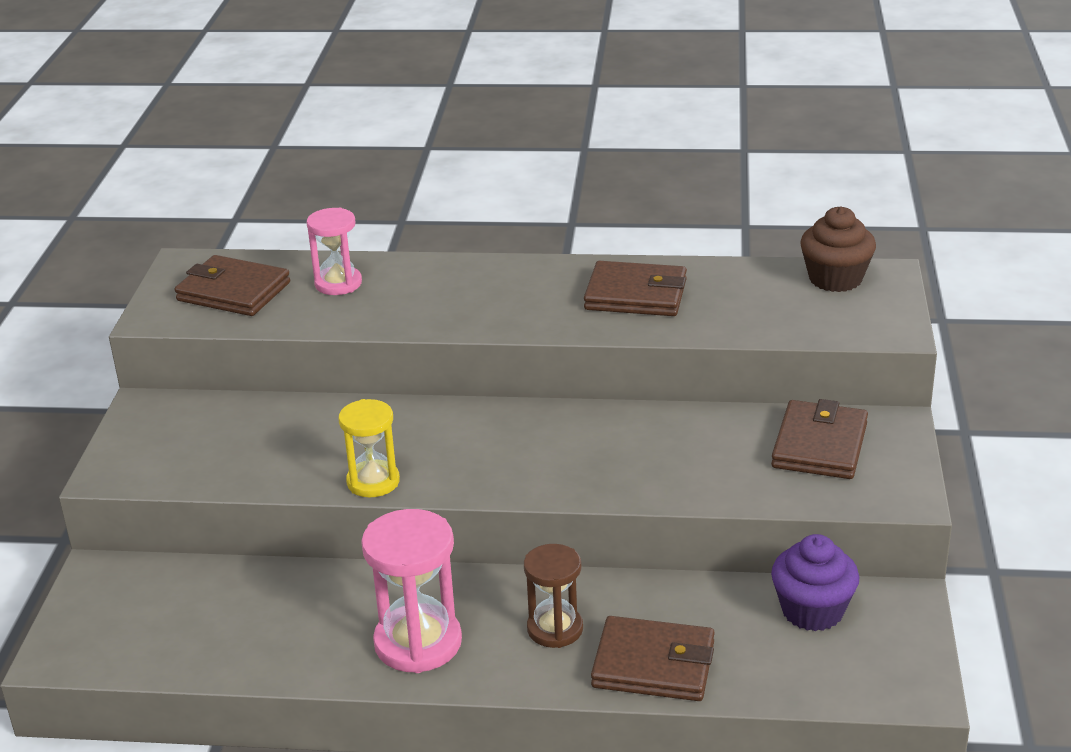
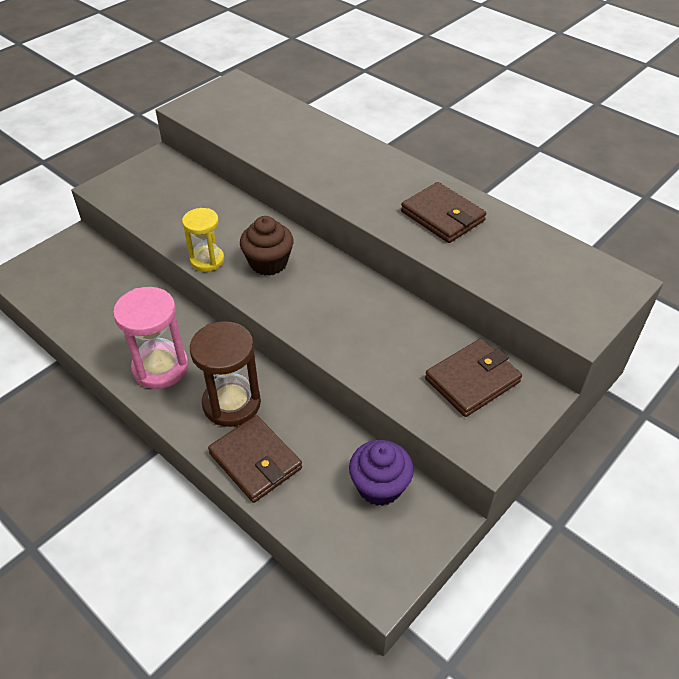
camera: 35 degrees right, 15 degrees up
(233, 291) = (237, 110): brown wallet -> none
(338, 283) = (292, 129): pink hourglass -> none
(555, 629) = (231, 403): brown hourglass -> brown hourglass, size x1.55
(835, 279) = (584, 268): brown cupcake -> brown cupcake (268, 263)

